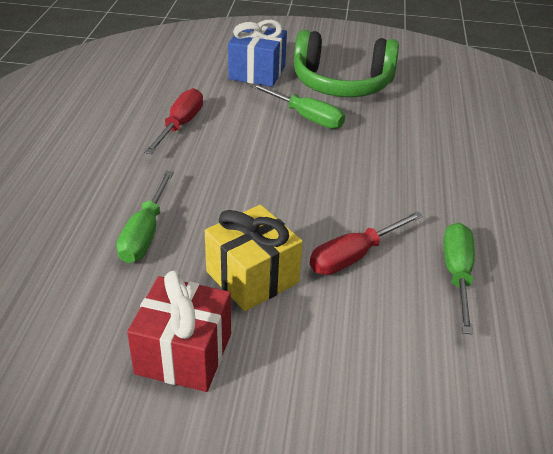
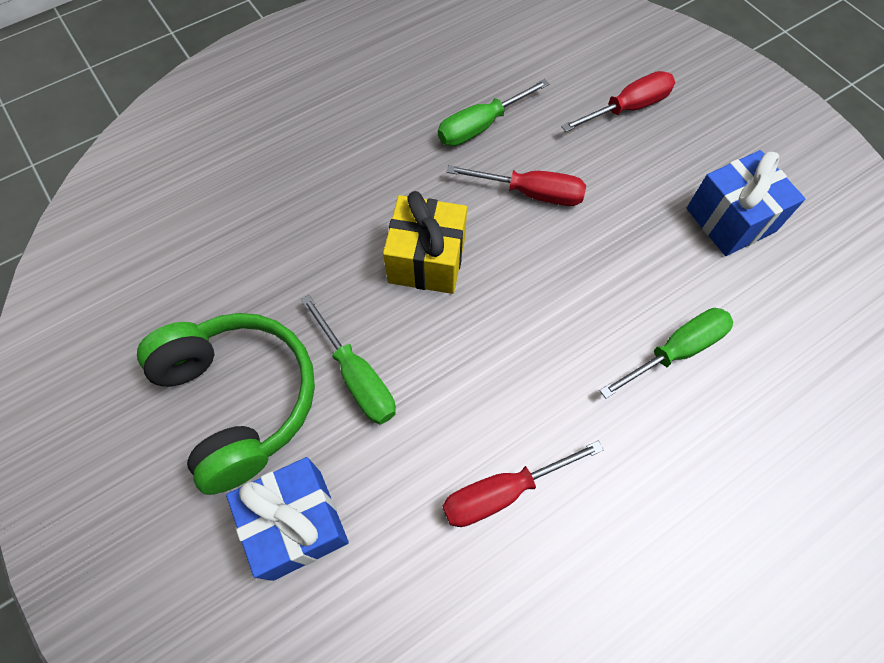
camera: 130 degrees left, 25 degrees up
(184, 353) = (730, 220): red gift -> blue gift
(252, 277) = (626, 237): yellow gift -> yellow gift (427, 260)
(307, 117) = (357, 377): green screwdriver -> green screwdriver turned 150 degrees clockwise
(383, 391) = (628, 108): none -> red screwdriver

